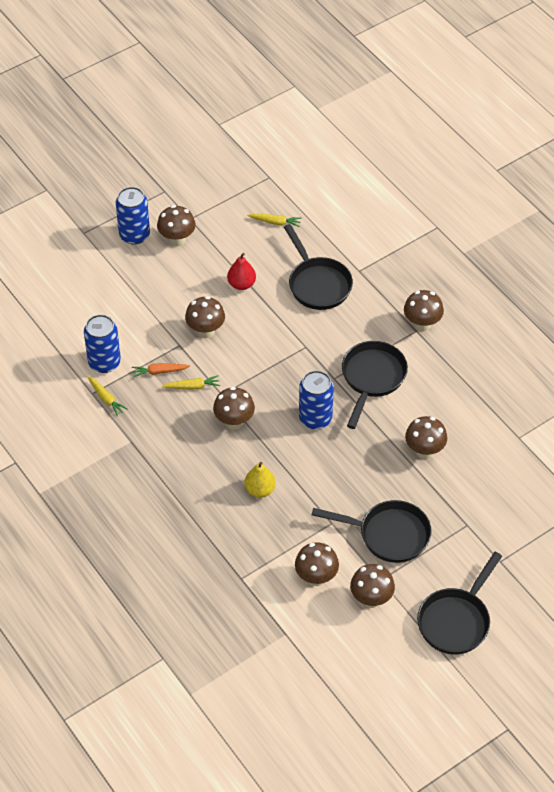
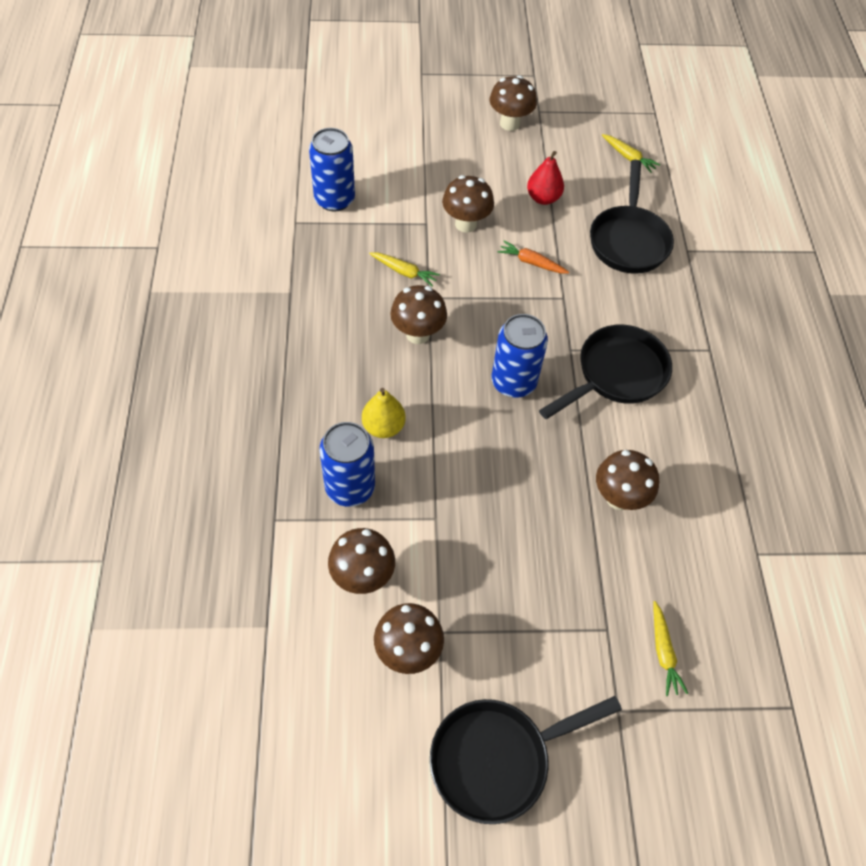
camera: 30 degrees right, 5 degrees up
(106, 398) = (304, 235): yellow carrot -> yellow carrot (663, 652)
(134, 235) = (470, 99): blue can -> blue can (350, 487)
(159, 372) = (382, 238): orange carrot -> orange carrot (531, 262)
(388, 535) = (495, 578): black pan -> none
(422, 324) = (722, 346): brown mushroom -> none

